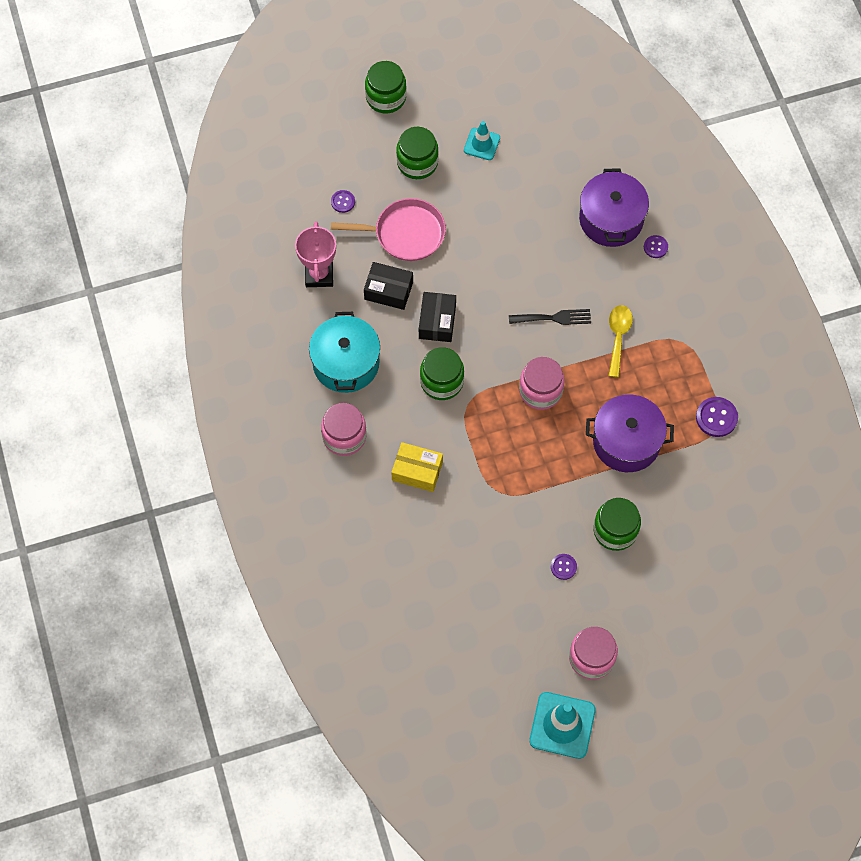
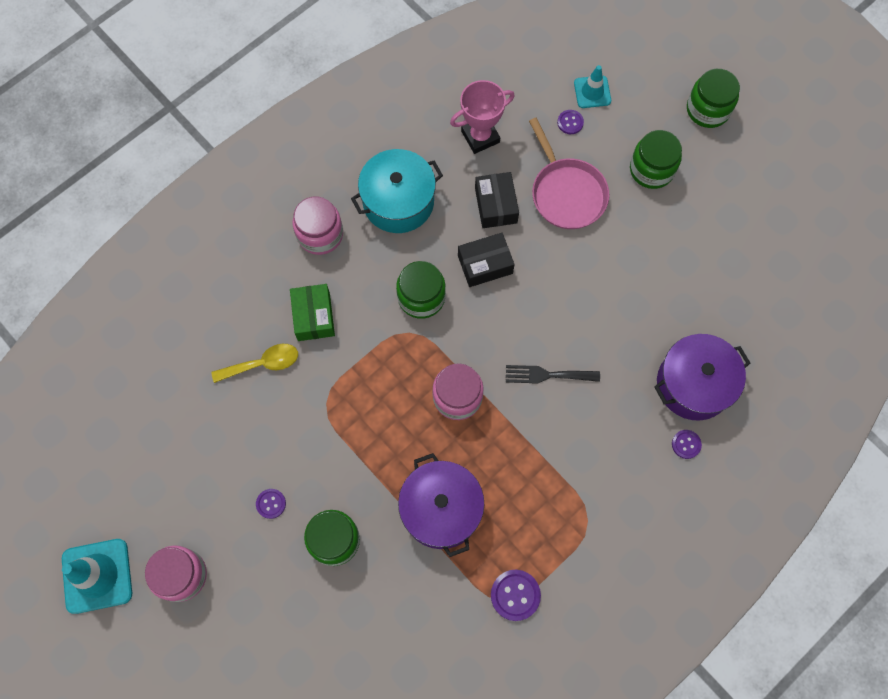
camera: 65 degrees right, 5 degrees up
(417, 471) = (314, 316): yellow box -> green box
(482, 144) = (708, 220): turquoise traffic cone -> turquoise traffic cone (592, 92)
(554, 318) = (547, 375): black fork -> black fork turned 120 degrees clockwise
(618, 337) = (558, 450): yellow spoon -> yellow spoon (262, 364)

